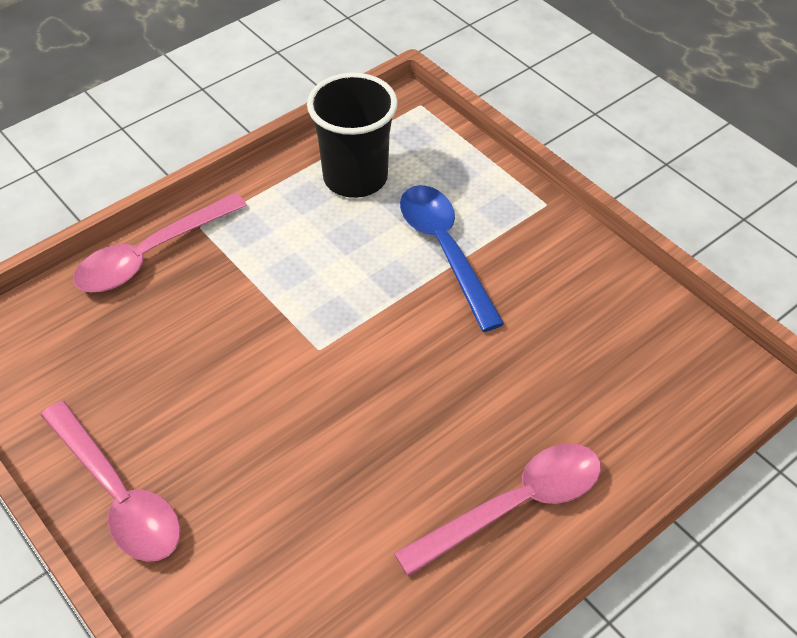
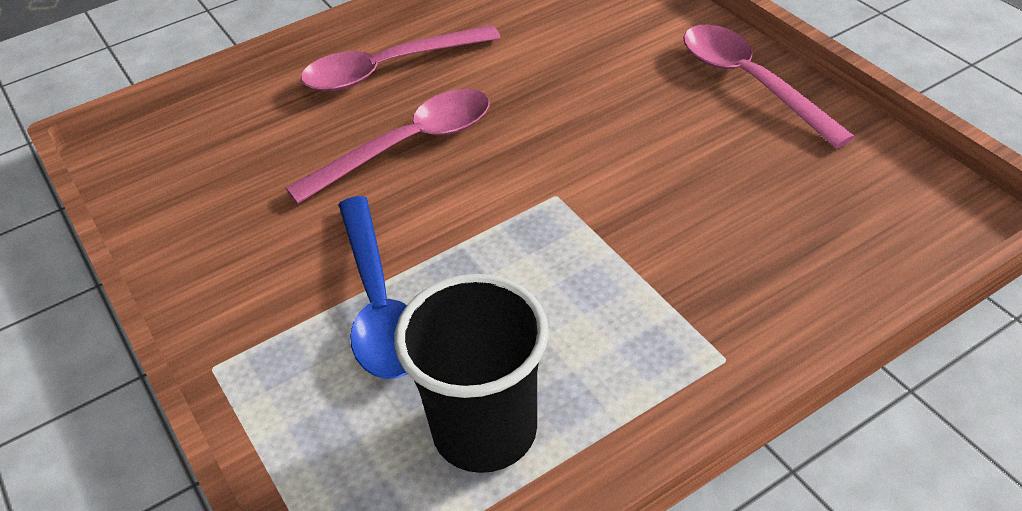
camera: 170 degrees left, 5 degrees down
(151, 255) = (787, 317): pink spoon -> pink spoon (408, 145)

